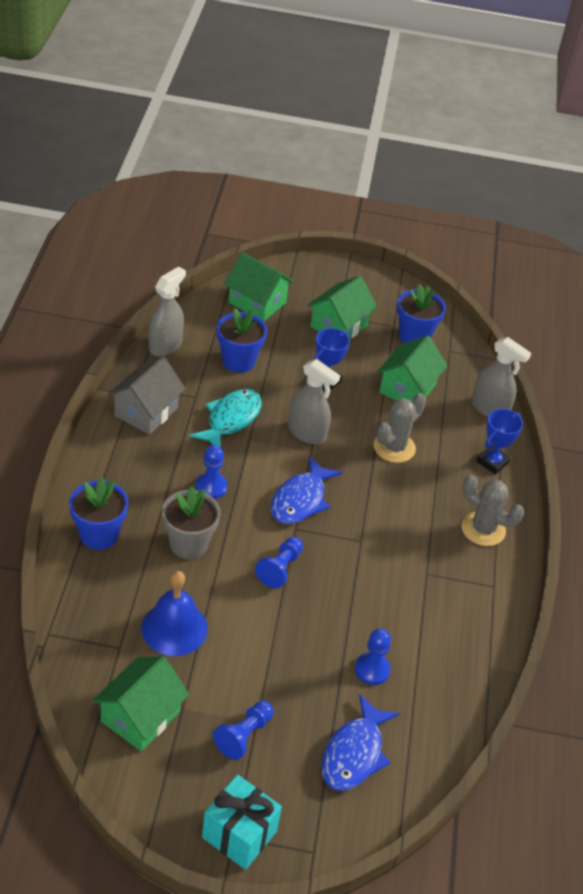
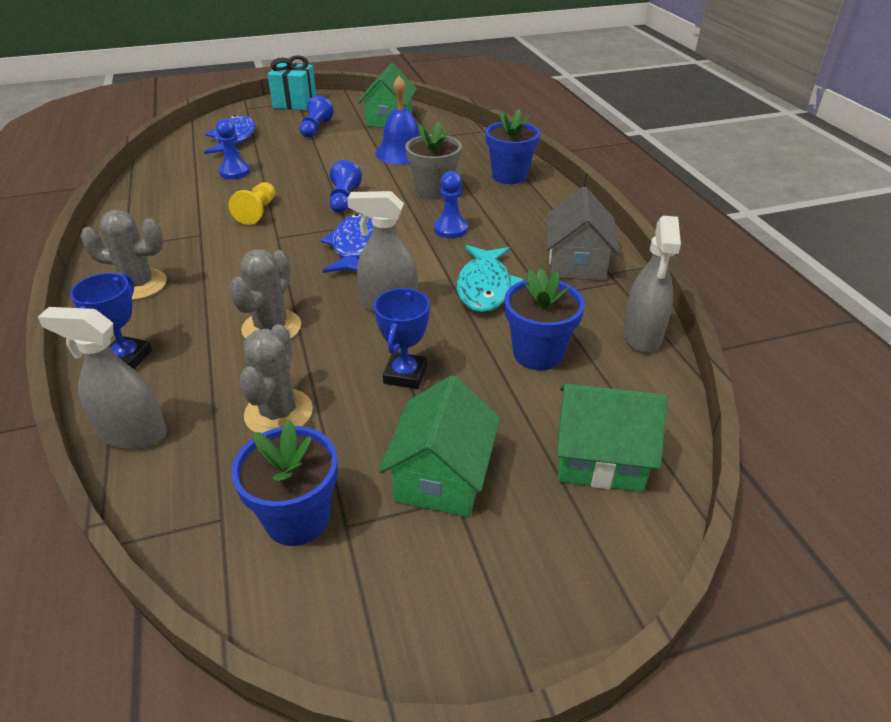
camera: 160 degrees right, 5 degrees down
(367, 584) = (257, 212): none -> yellow pawn
(407, 388) = (278, 413): green house -> grey cactus

